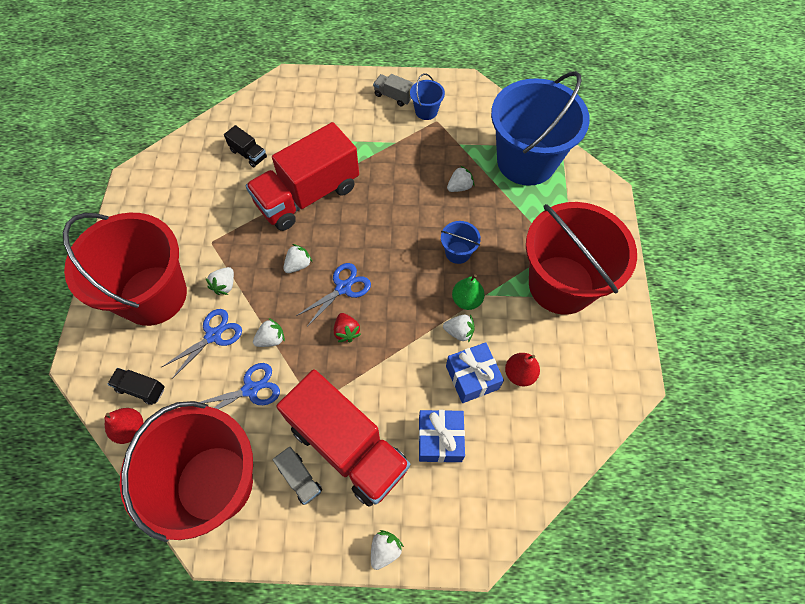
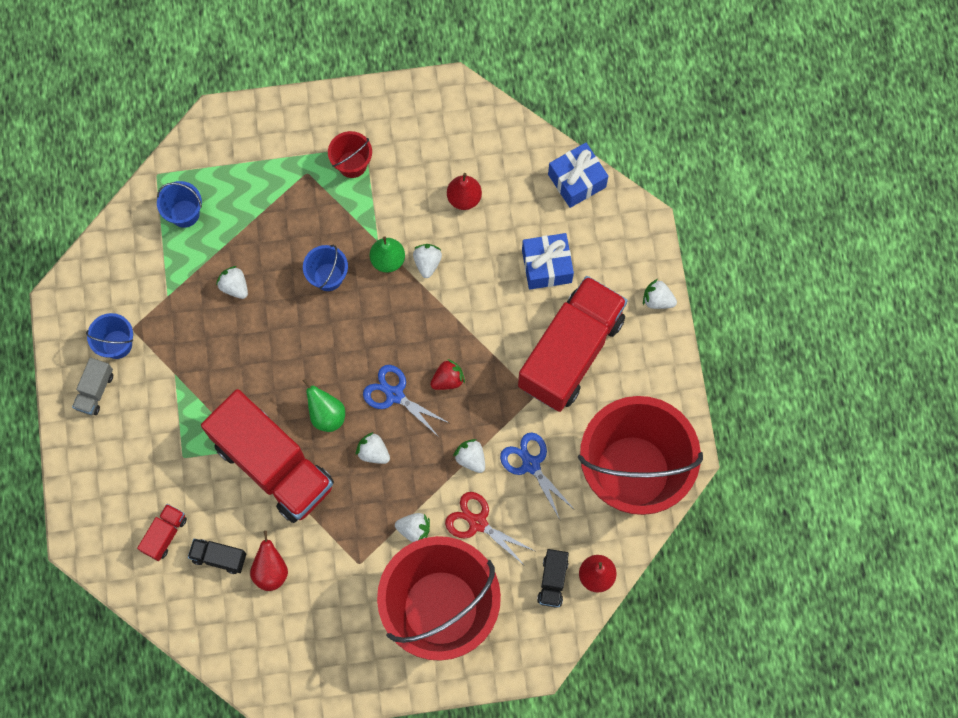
camera: 100 degrees left, 10 degrees up
(213, 335) = (477, 523): blue scissors -> red scissors
(227, 184) = (271, 570): none -> red pear
(248, 154) = (219, 557): black truck -> black truck turned 105 degrees counterclockwise
(276, 125) = (165, 534): none -> red truck
(300, 478) = (610, 391): grey truck -> none
(339, 236) = (326, 415): none -> green pear
(472, 377) = (476, 243): blue gift -> blue gift (577, 181)
(526, 161) = (184, 213): blue bucket -> blue bucket, size x0.40
(561, 285) = (352, 164): red bucket -> red bucket, size x0.40

